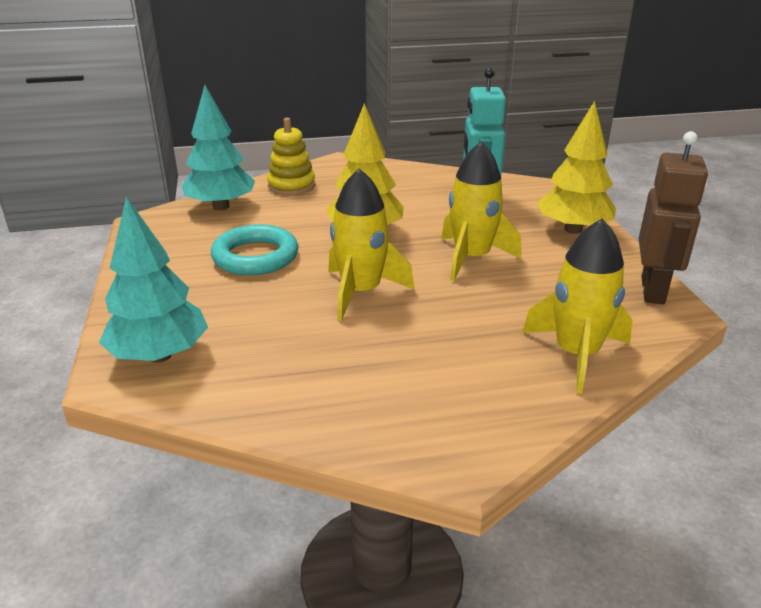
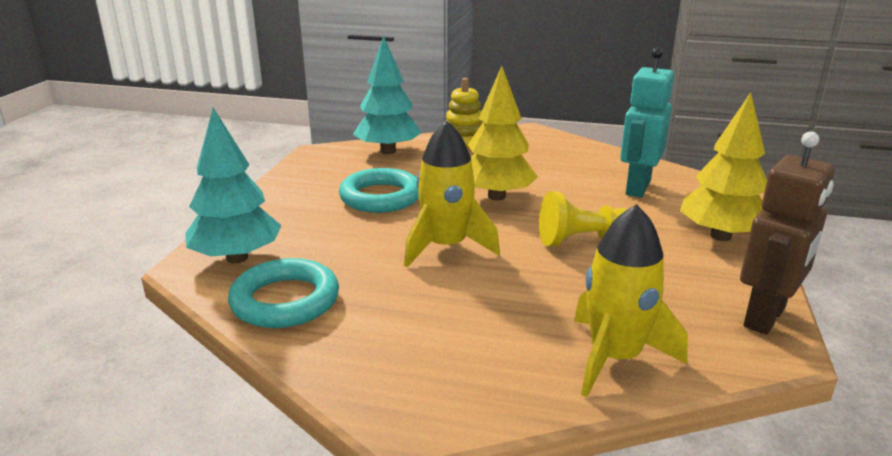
camera: 25 degrees right, 5 degrees down
(252, 385) = (285, 300): none -> turquoise ring
(471, 258) = (582, 240): yellow rocket -> yellow pawn

